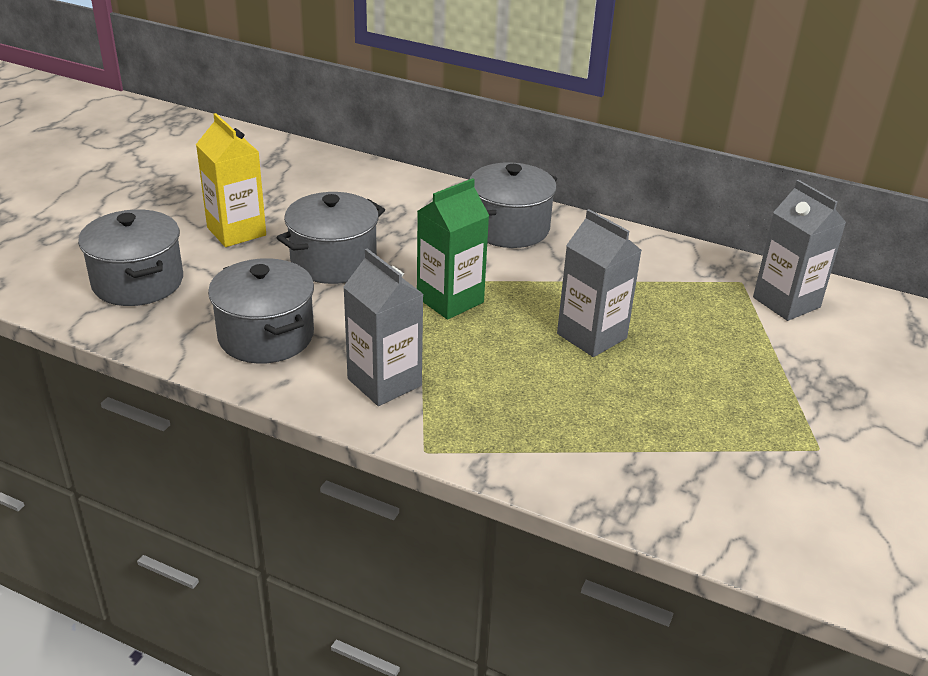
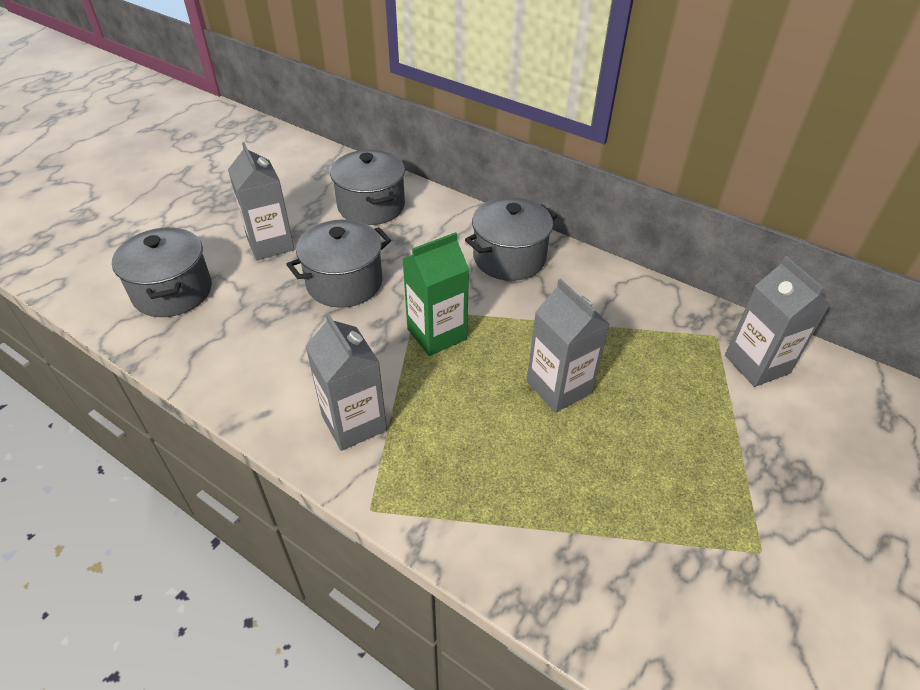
camera: 10 degrees right, 10 degrees up
(236, 231) = (270, 244): yellow carton -> grey carton
(266, 336) = (263, 360): grey pot -> grey pot (371, 206)

